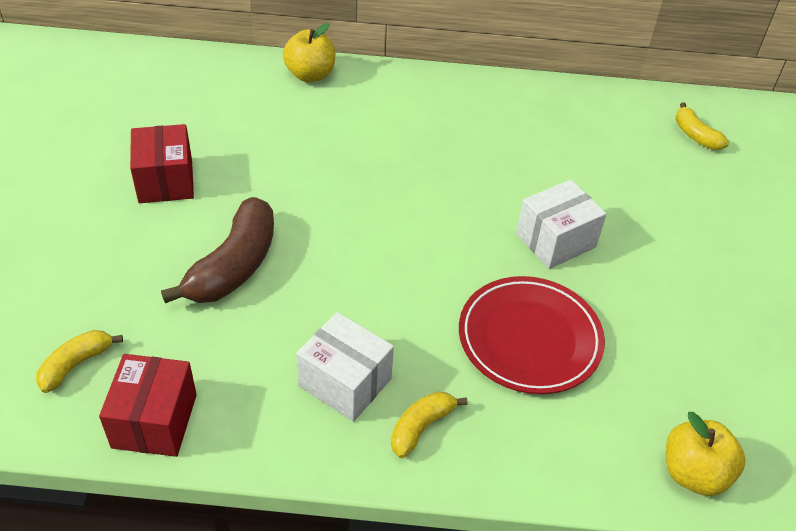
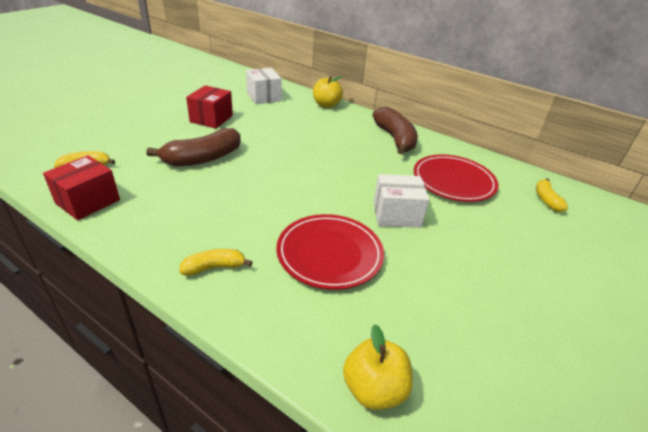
camera: 30 degrees right, 10 degrees down
(345, 382) = (198, 227): white box -> white box (263, 97)
(457, 105) = (395, 139): none -> brown banana
(580, 153) = (453, 181): none -> red plate

